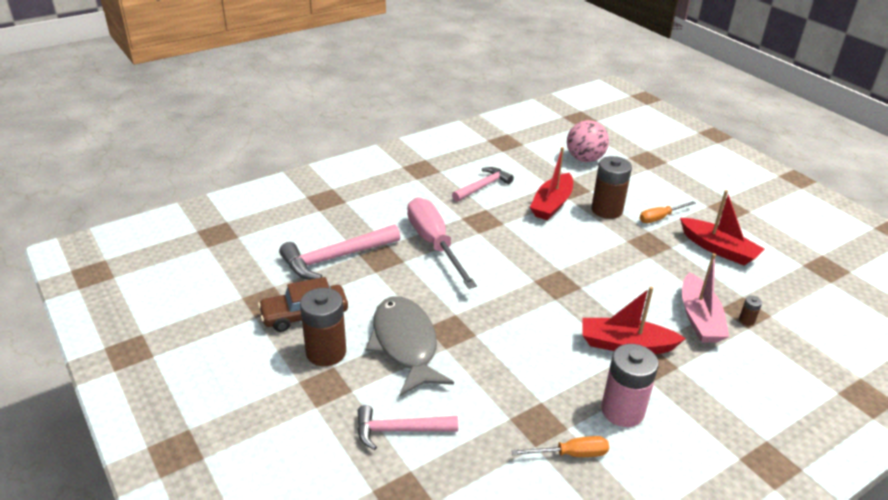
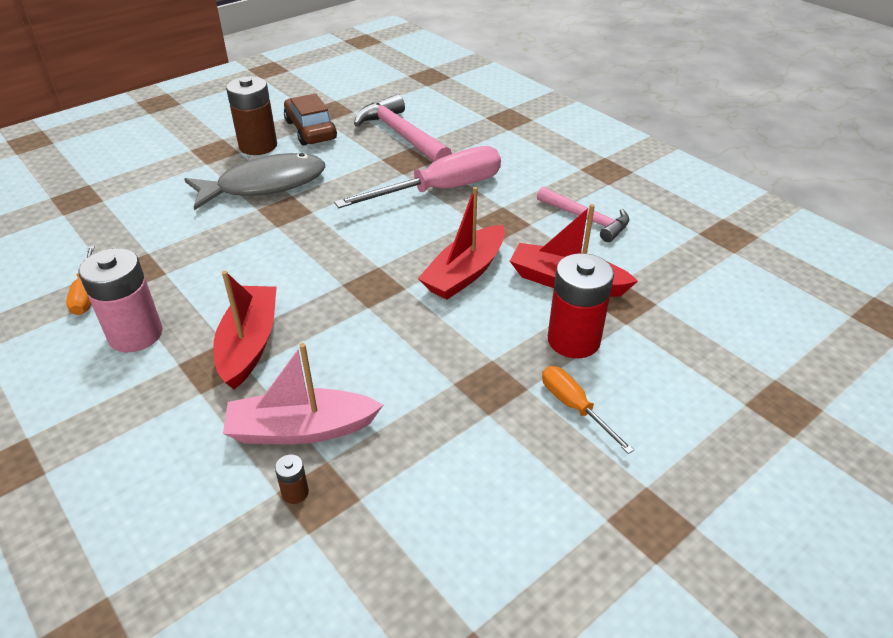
camera: 85 degrees right, 5 degrees up
(399, 430) = (151, 191): pink hammer -> none
(584, 159) = (729, 320): pink ball -> none
(606, 210) = (573, 340): brown battery -> red battery
(718, 249) = (497, 482): red boat -> red boat (465, 273)

